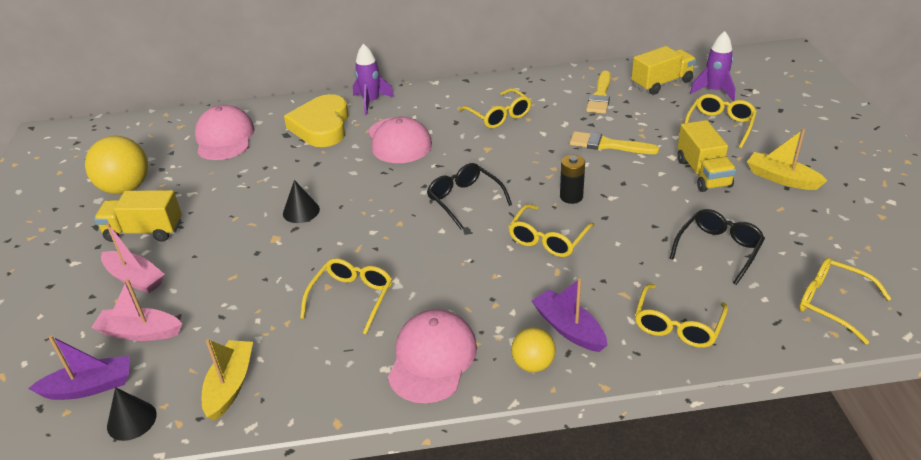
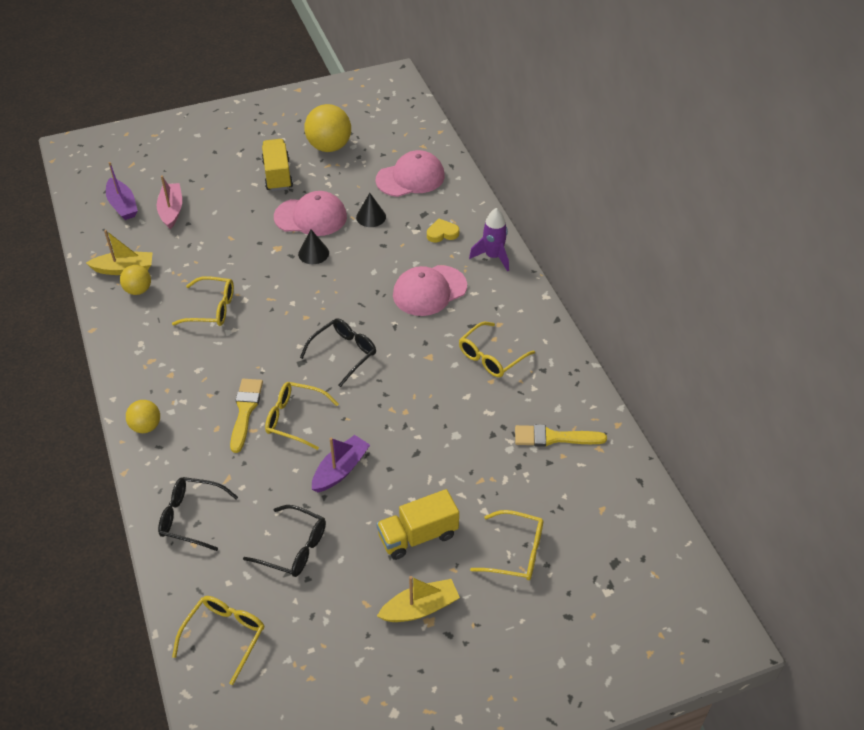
camera: 75 degrees right, 10 degrees up
(131, 420) = (95, 233): black cone -> black cone (371, 217)
(135, 278) = (224, 189): pink boat -> none
(282, 370) = (138, 290): none -> yellow ball
(321, 126) = (442, 233): yellow heart -> yellow heart, size x0.47
(432, 359) = (150, 367): pink cap -> pink cap (311, 217)
(568, 328) = (184, 444): purple boat -> purple boat (340, 470)
(571, 197) = (360, 429): black battery -> none
(608, 145) = (455, 451): yellow brush -> yellow brush (245, 411)
(662, 83) = (599, 494): yellow truck -> none
(677, 325) = (191, 517): yellow glasses -> black glasses
(714, 91) = (594, 547): purple rocket -> none
(781, 178) = (420, 608): yellow boat -> yellow boat turned 45 degrees clockwise

